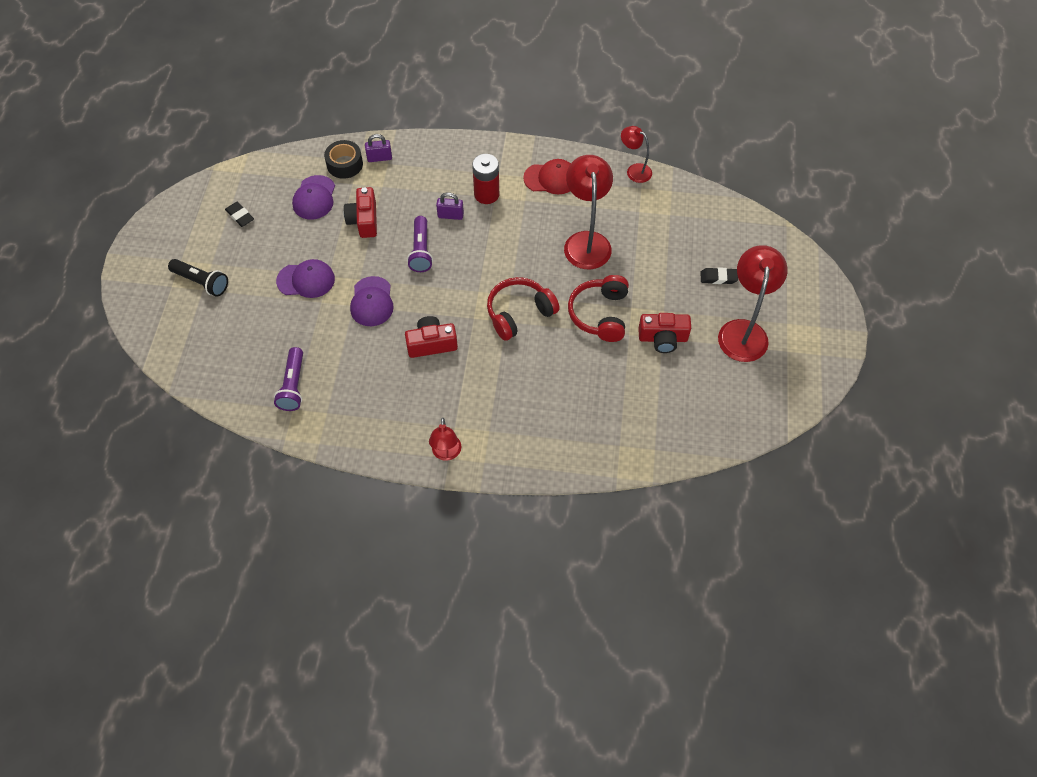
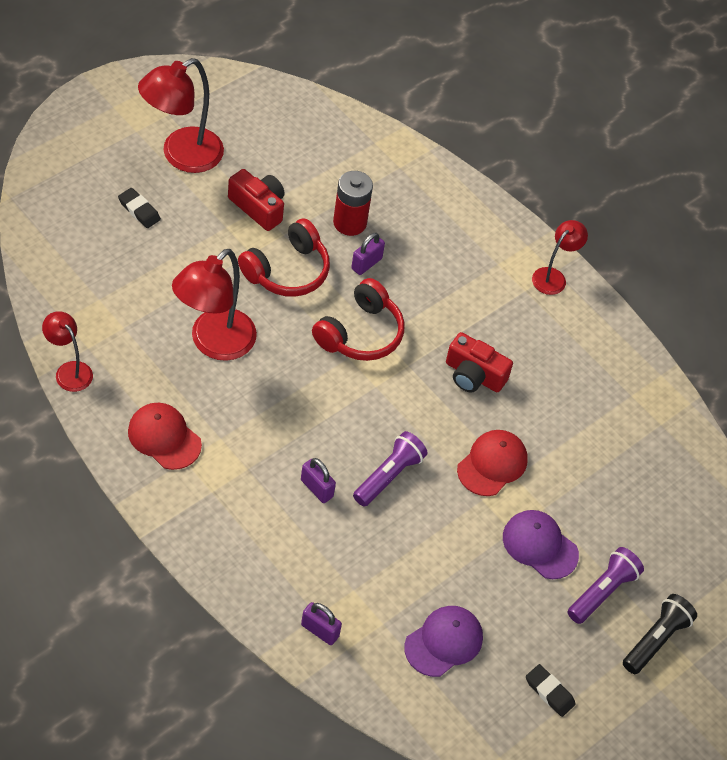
camera: 145 degrees left, 5 degrees down
(201, 282) = (656, 640): black flashlight -> black flashlight turned 60 degrees clockwise
(240, 216) = (549, 692): black eraser -> black eraser turned 45 degrees counterclockwise
(293, 385) = (643, 445): purple flashlight -> purple flashlight (602, 592)
(344, 164) = (368, 658): black tape -> none
(364, 220) = (414, 563): red camera -> none
(372, 302) = (492, 464): purple cap -> red cap
(486, 194) = (252, 479): red battery -> red battery (350, 222)
(519, 313) = (360, 333): red headphones -> red headphones turned 60 degrees counterclockwise
(563, 359) = (366, 263): none -> purple padlock
(634, 170) = (69, 371): red lamp -> red lamp turned 150 degrees clockwise

